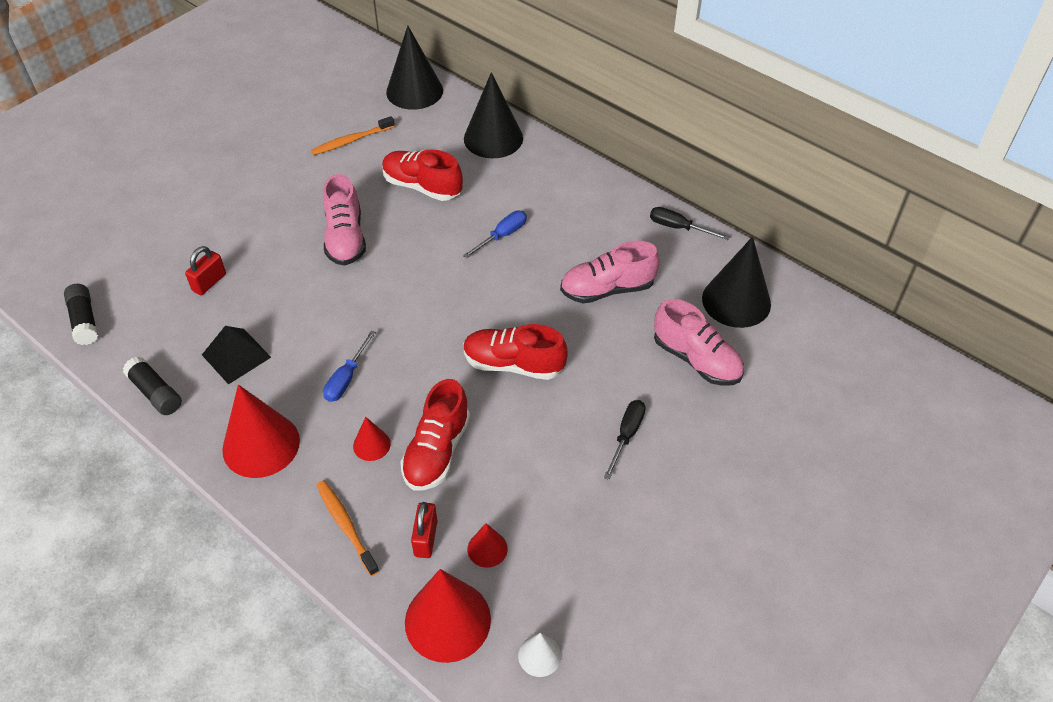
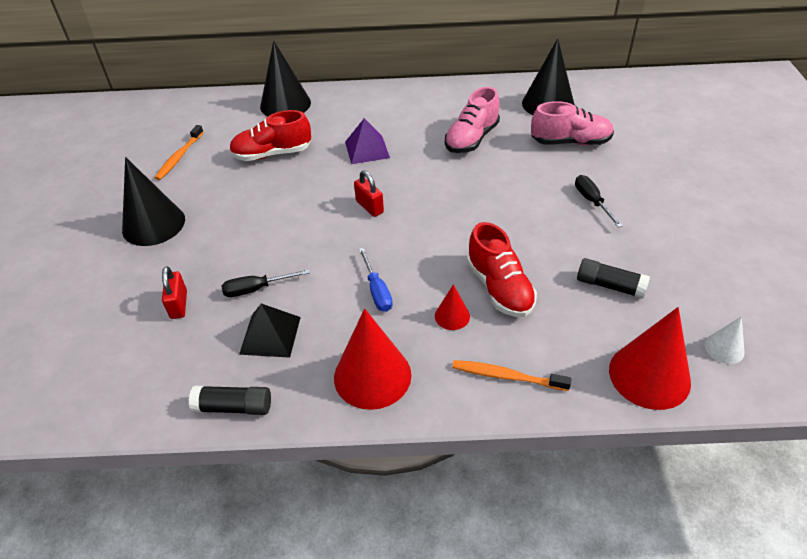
camera: 40 degrees left, 5 degrees down
(84, 321) = (91, 405): black glue stick -> black glue stick (610, 286)
(345, 238) = (256, 213): pink shoe -> none
(414, 91) = (190, 107): black cone -> black cone (153, 224)
(426, 538) = (566, 341): red padlock -> red padlock (369, 207)
(487, 549) = (610, 317): red cone -> none
(502, 236) = (367, 149): blue screwdriver -> purple pyramid
(513, 364) = (475, 210): red shoe -> none
(678, 228) = (466, 88): black screwdriver -> black screwdriver (256, 289)

